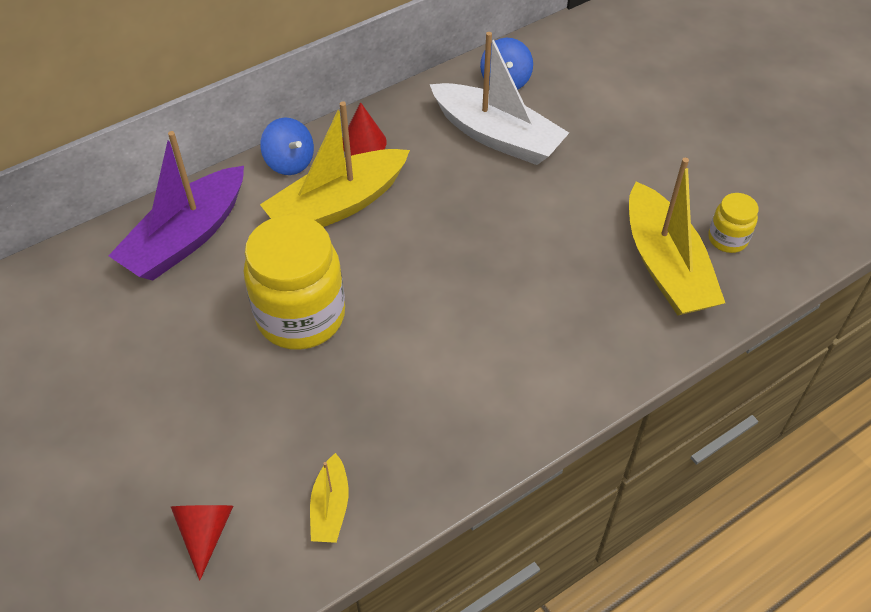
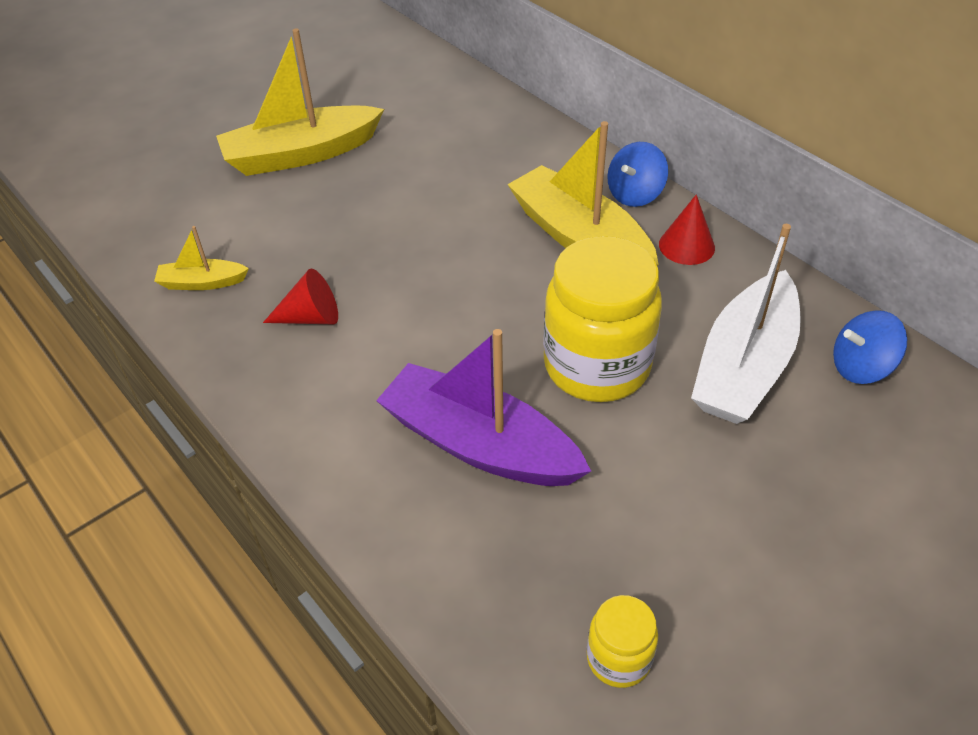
camera: 85 degrees right, 5 degrees down
(186, 237) = (511, 145): purple boat -> purple boat (479, 444)
(205, 533) = (188, 212): red cone -> red cone (311, 317)
(301, 316) = (422, 233): yellow jar -> yellow jar (596, 366)
(665, 266) = (547, 569): yellow boat -> yellow boat (301, 154)

